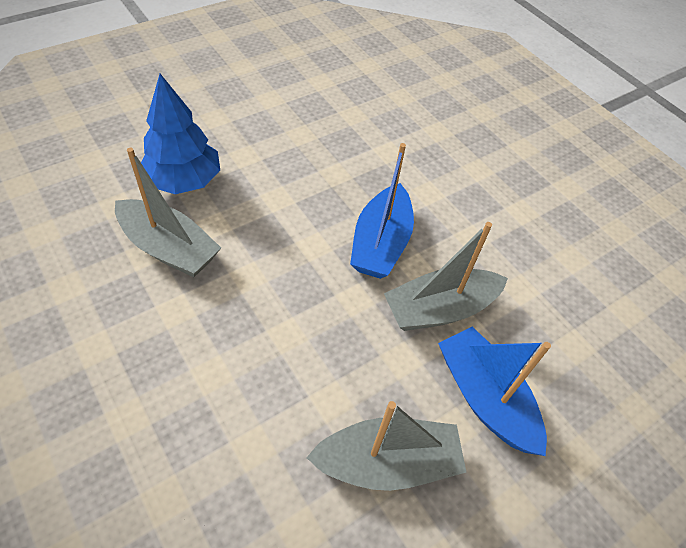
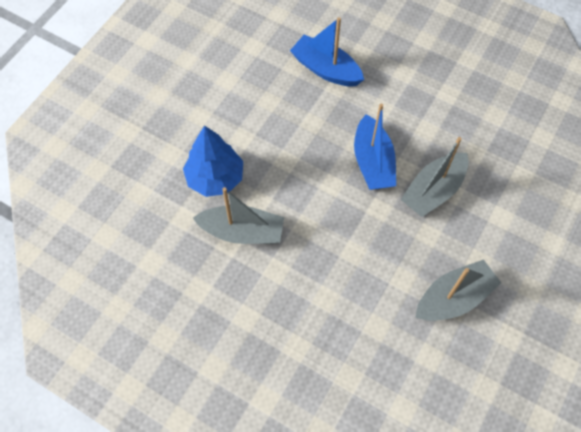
camera: 20 degrees left, 10 degrees up
(485, 398) = (487, 234): blue boat -> blue boat (326, 69)

